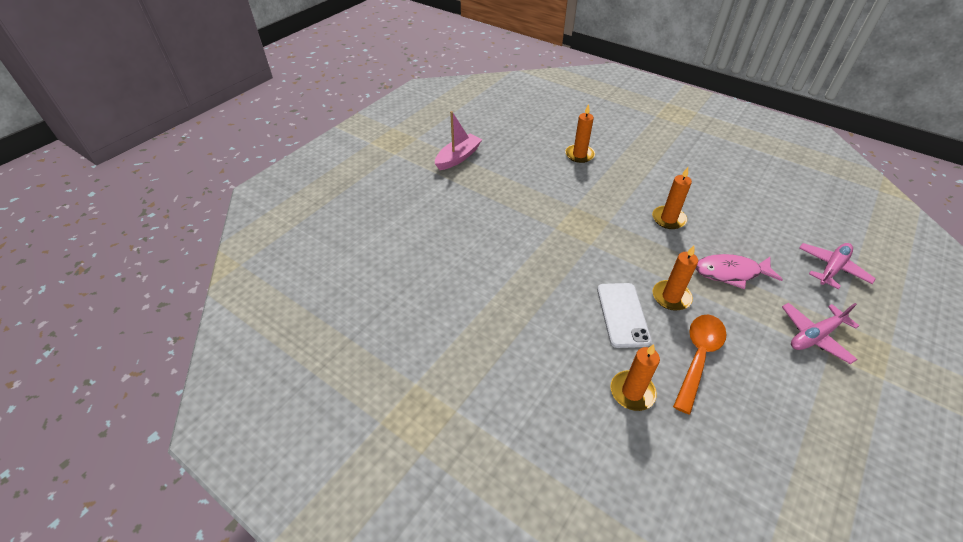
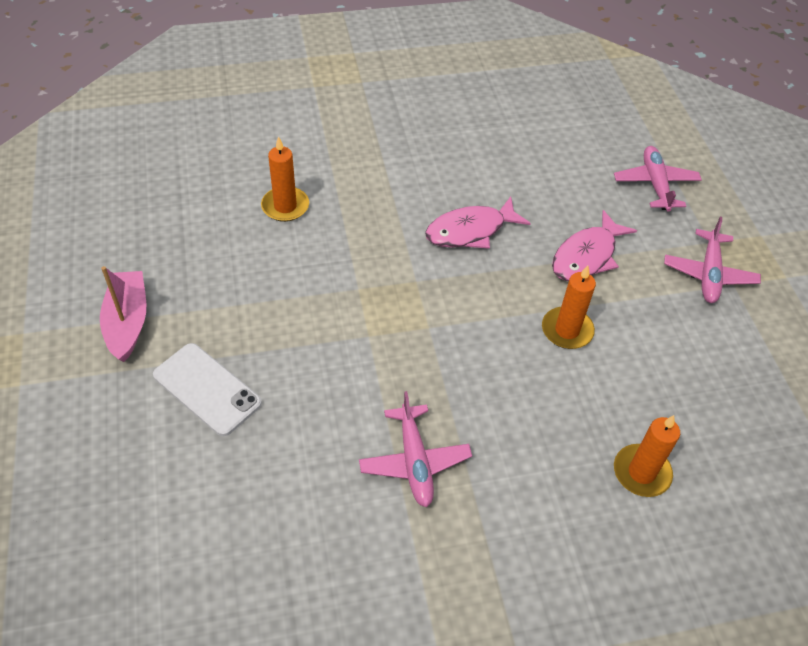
camera: 50 degrees left, 5 degrees up
(512, 291) = (414, 462): none -> pink plane
(622, 314) = (547, 391): white phone -> white phone (207, 389)
(668, 219) = (470, 231): orange candle -> pink fish
(698, 357) = (652, 380): orange spoon -> none

